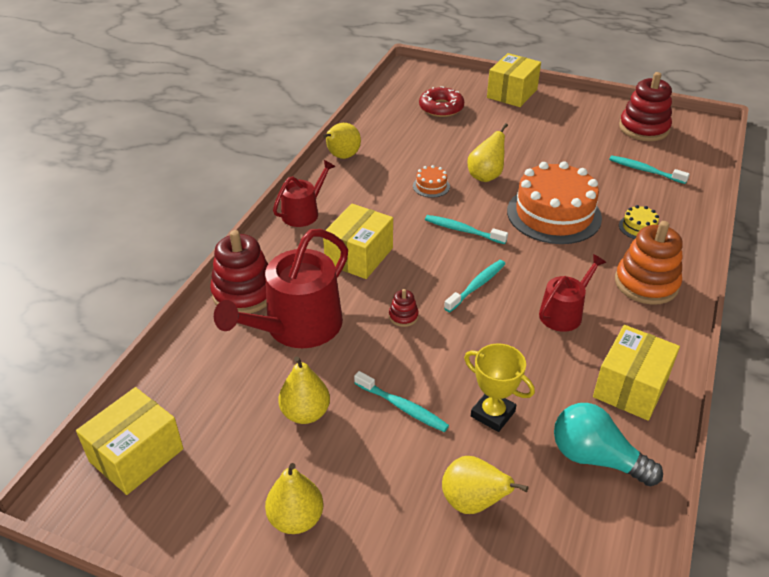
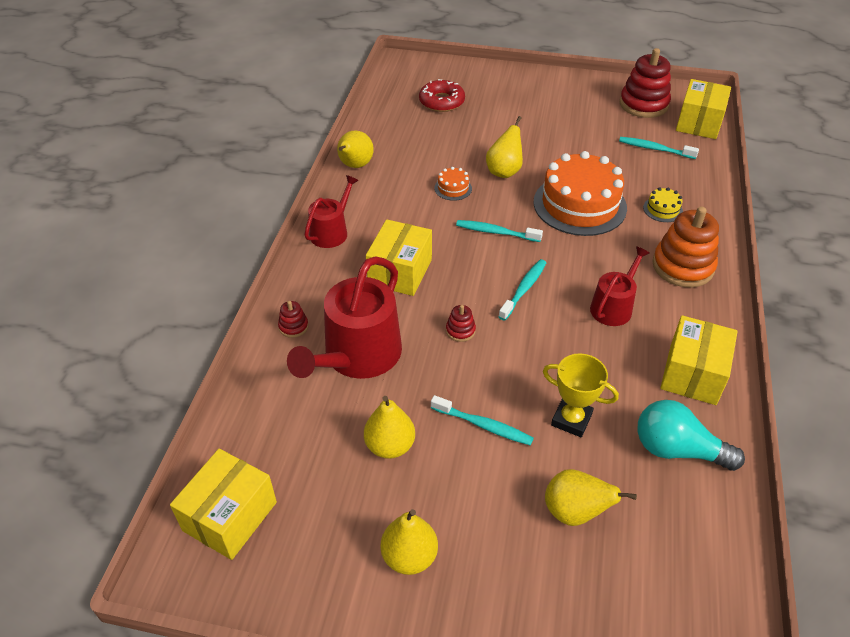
camera: 10 degrees left, 5 degrees up
(244, 293) = (293, 326): red stacking toy -> red stacking toy, size x0.45
(512, 93) = (508, 79): yellow box -> yellow box (699, 123)

